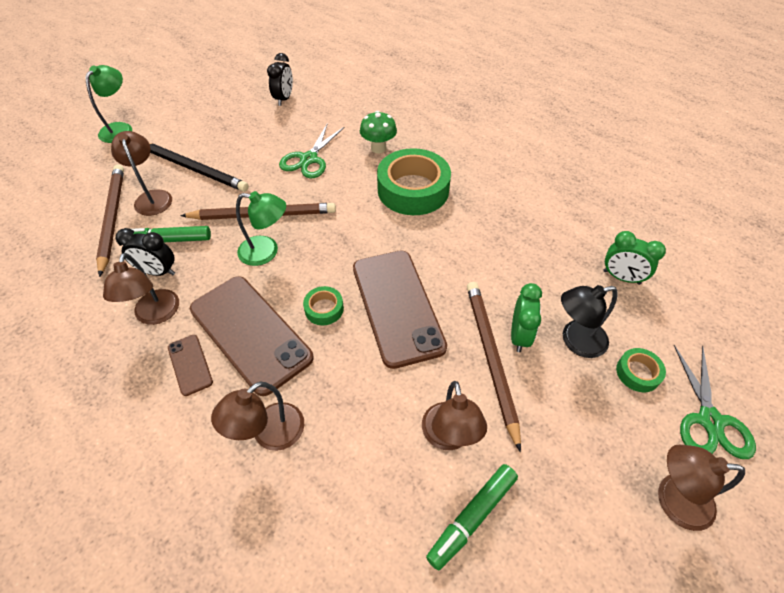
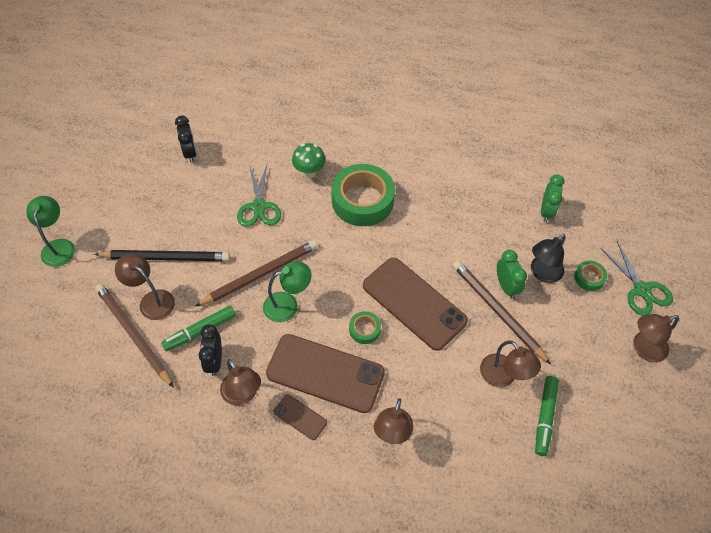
camera: 30 degrees left, 5 degrees up
(158, 272) = (214, 361): black clock -> black clock turned 105 degrees clockwise
(621, 277) = (546, 211): green clock -> green clock turned 75 degrees counterclockwise

